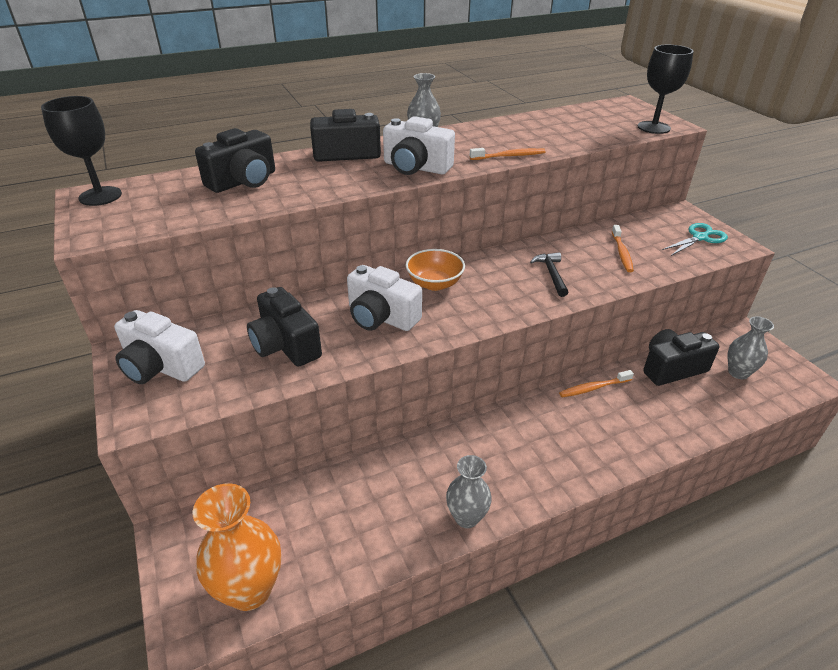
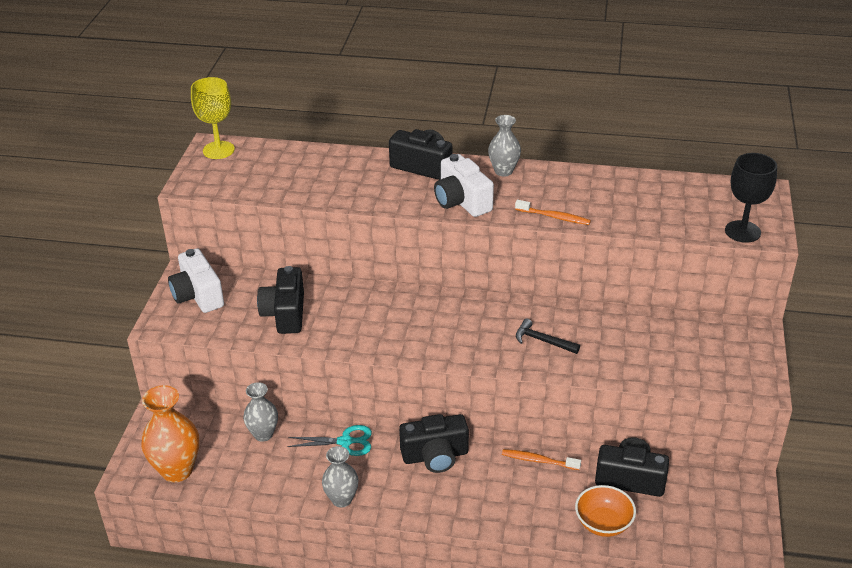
camera: 35 degrees right, 0 degrees up
(100, 196) = (218, 150): black goblet -> yellow goblet
(243, 181) = (321, 169): black camera -> black camera (435, 456)
(381, 317) = (369, 320): white camera -> none
(434, 283) = (437, 309): orange bowl -> orange bowl (603, 523)
(551, 274) = (543, 341): black hammer -> black hammer turned 90 degrees counterclockwise
(621, 253) = (633, 347): orange toothbrush -> none
(700, 238) = (734, 364): turquoise scissors -> turquoise scissors (345, 442)
(738, 372) = (690, 512): grey vase -> grey vase (263, 434)

